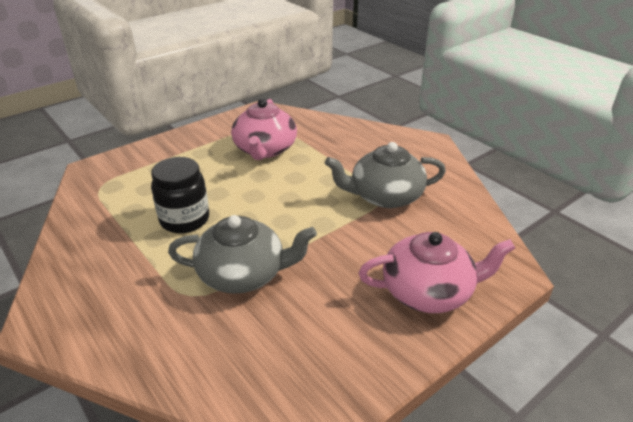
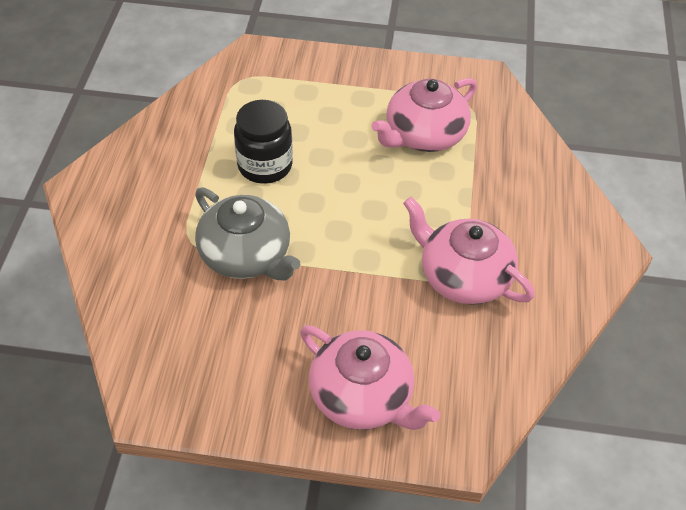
camera: 45 degrees right, 15 degrees up
(385, 196) = (463, 276): grey teapot -> pink teapot

